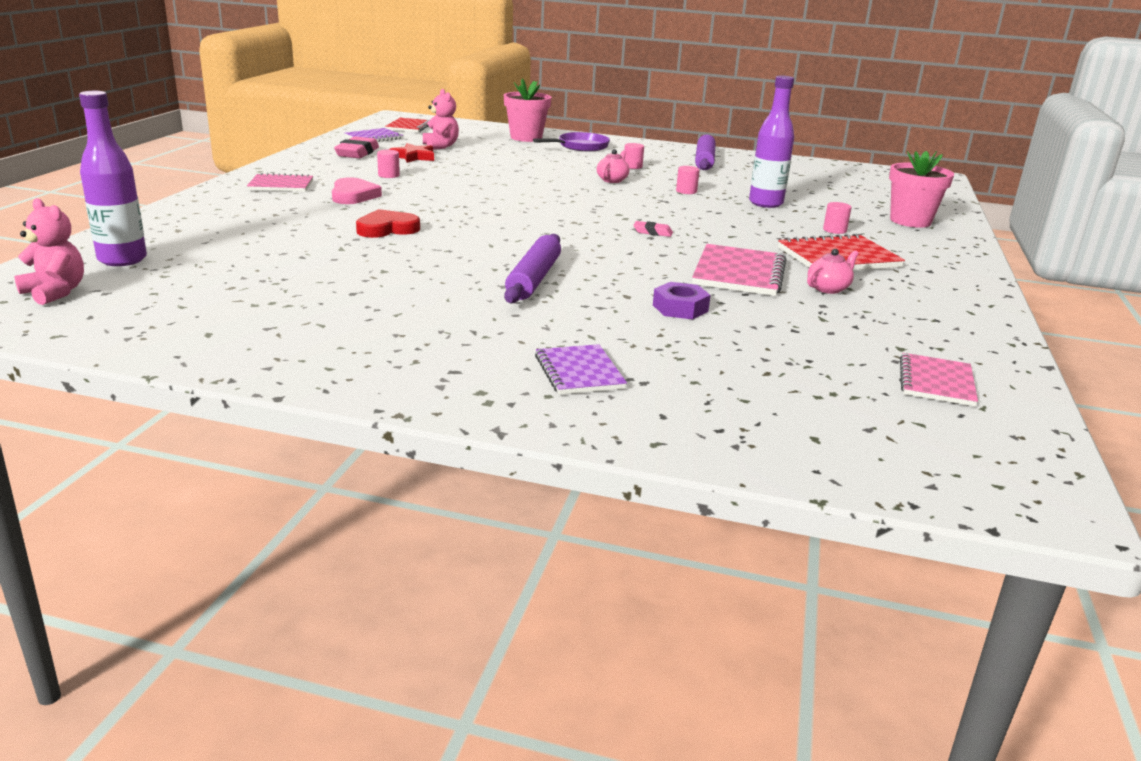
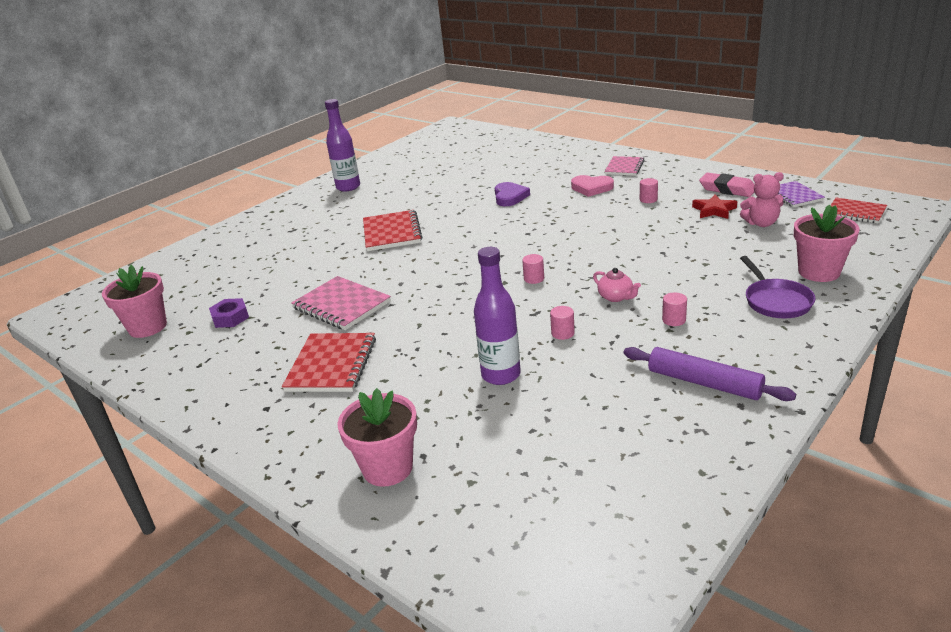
camera: 120 degrees right, 5 degrees up
(55, 292) = (457, 136): pink teddy bear -> none
(122, 259) = (493, 143): purple bottle -> purple bottle (348, 187)
(387, 229) = (510, 197): red heart -> purple heart
(533, 279) = (392, 233): purple rolling pin -> red notebook
(579, 372) = (273, 231): purple notebook -> none
(652, 232) = (449, 288): pink eraser -> none
(680, 308) = (310, 270): purple nut -> purple nut (230, 318)
(828, 288) = (284, 336): pink teapot -> none
(834, 230) = (395, 391): pink cylinder -> pink cylinder (534, 278)
(936, 382) = (147, 327): pink notebook -> pink flower pot

